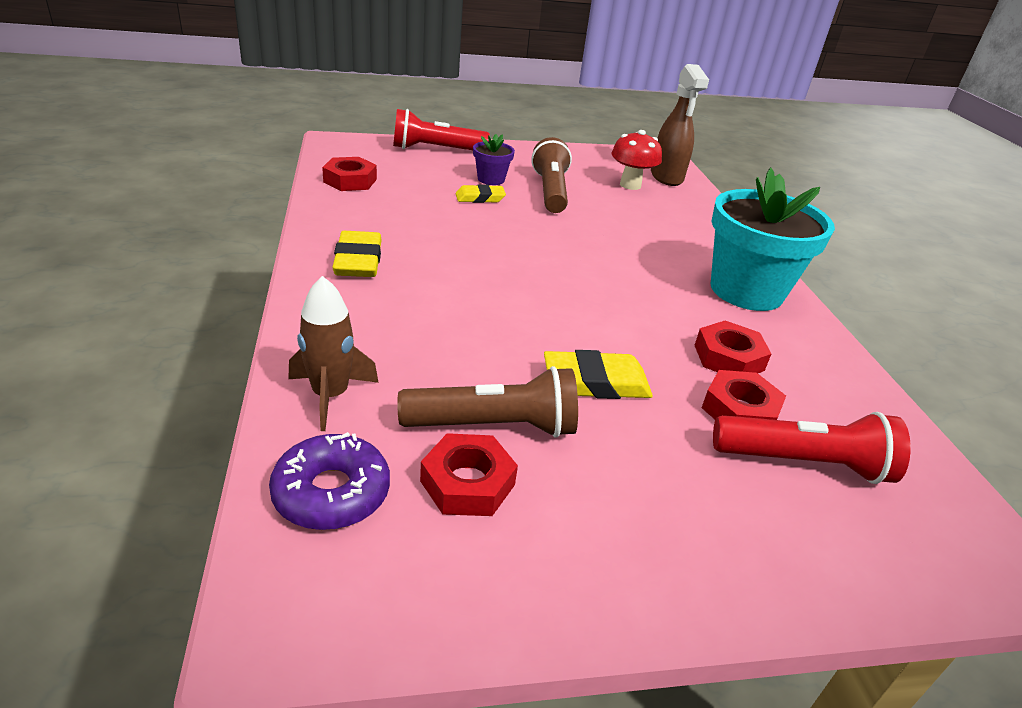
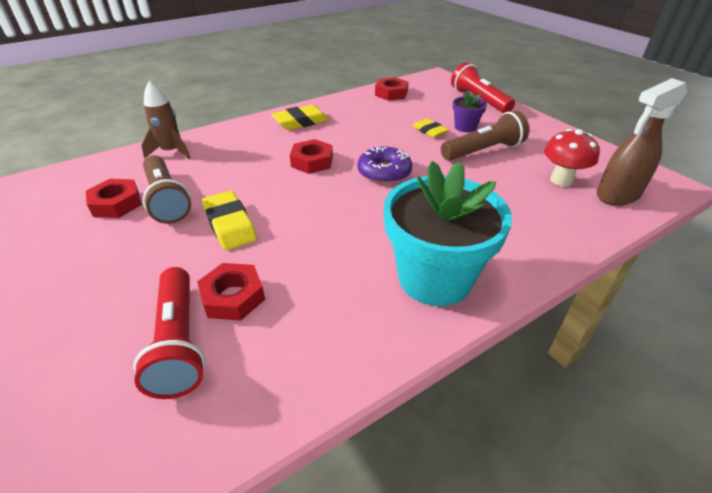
camera: 70 degrees right, 5 degrees up
(331, 493) = (101, 172): purple donut -> purple donut (384, 172)
(728, 357) = (306, 281): red nut -> red nut (312, 161)

